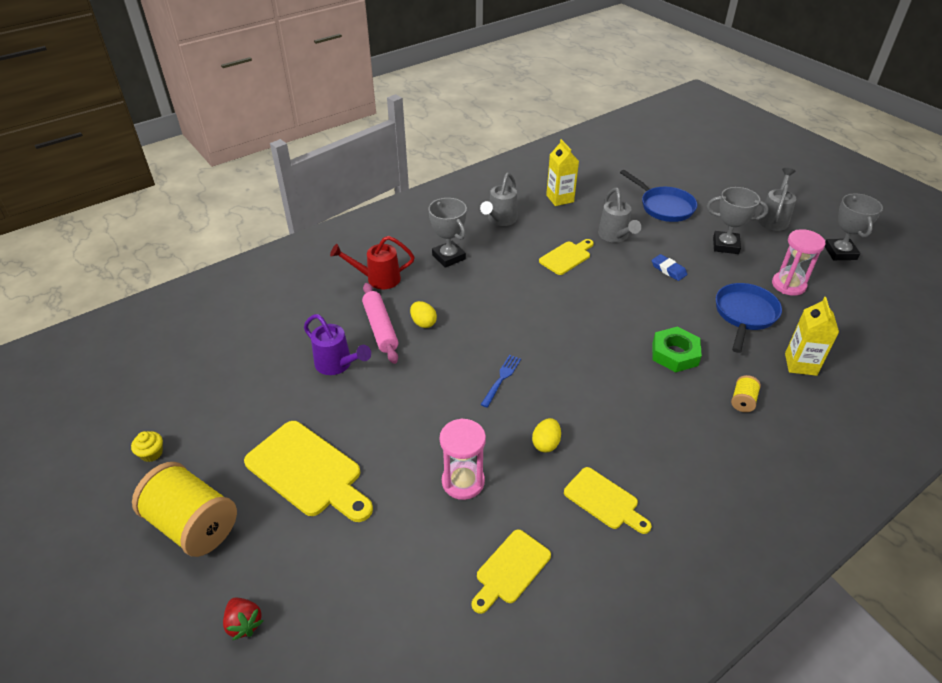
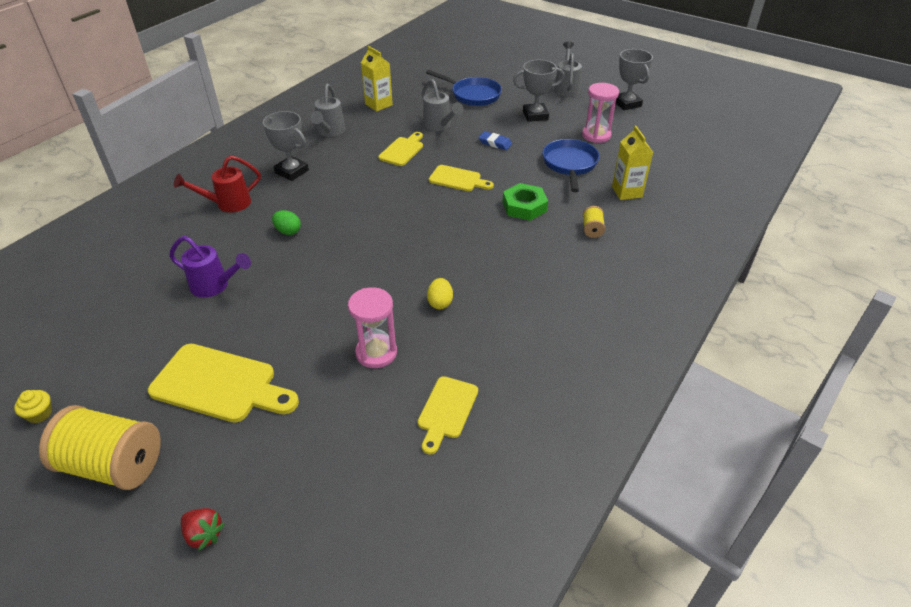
camera: 20 degrees left, 0 degrees up
(380, 328) = (246, 245): pink rolling pin -> none
(423, 323) = (288, 231): yellow egg -> green egg
(501, 379) = (380, 261): blue fork -> none
(604, 500) = (507, 334): yellow cutting board -> yellow cutting board (458, 179)

